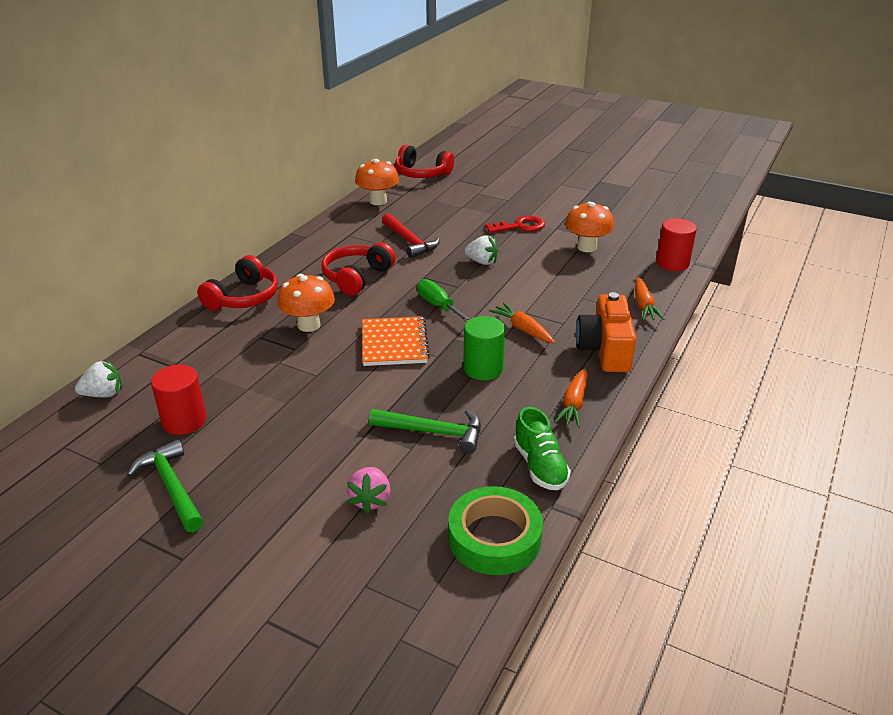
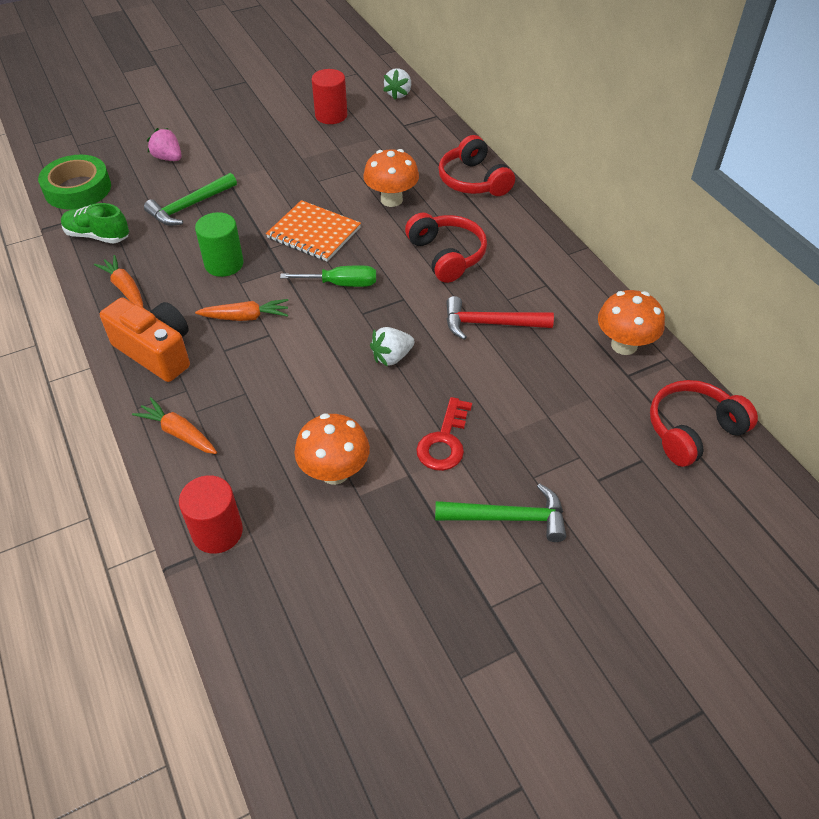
camera: 125 degrees right, 15 degrees up
(172, 487) = (272, 98): green hammer -> green hammer (508, 517)

